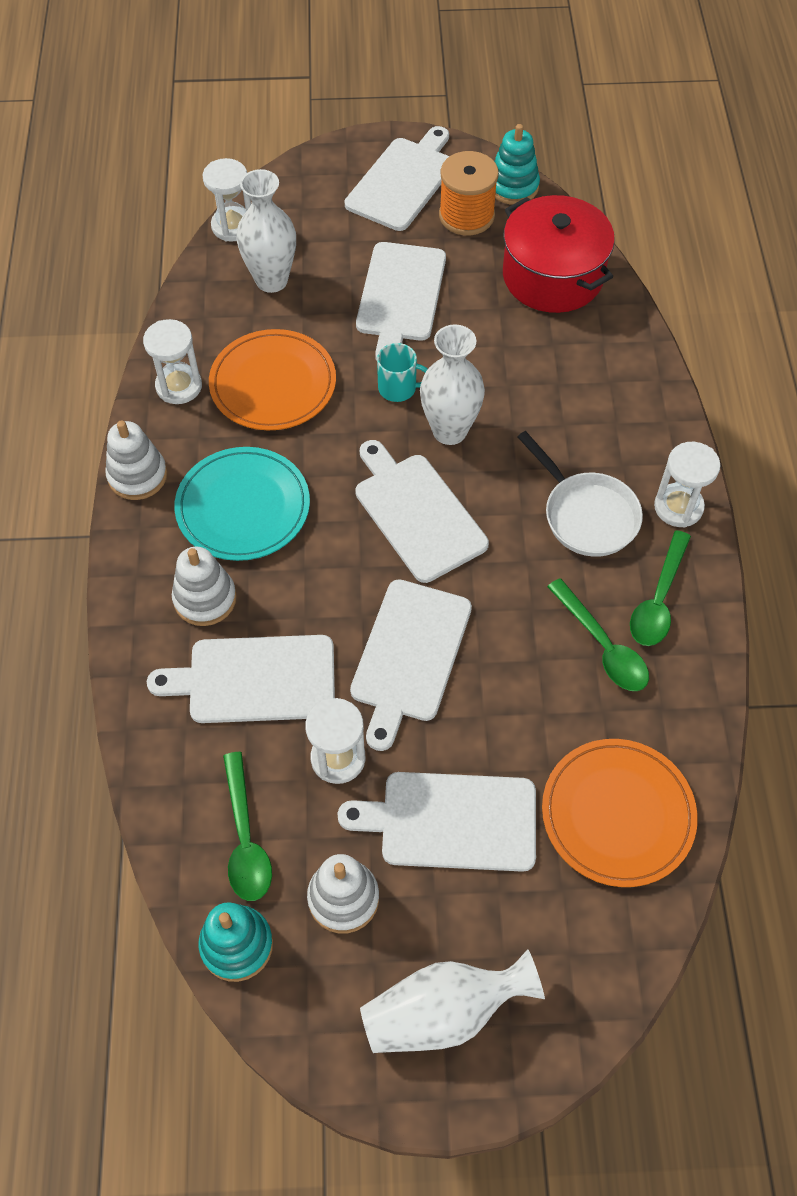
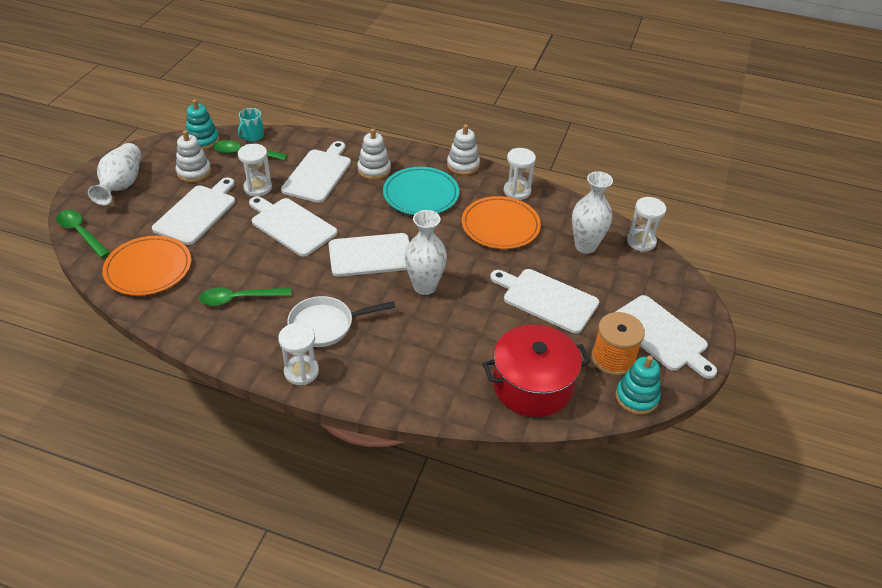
camera: 110 degrees right, 15 degrees down
(398, 388) = (470, 275): turquoise mug -> turquoise mug (252, 136)
(658, 599) = (248, 334): green spoon -> green spoon (81, 233)

